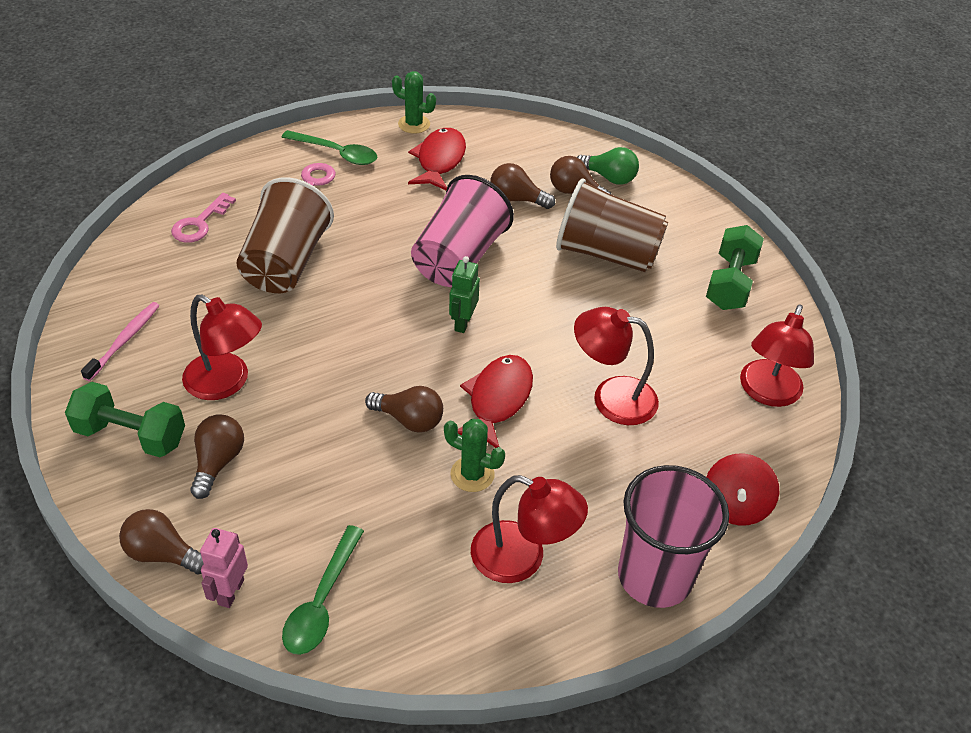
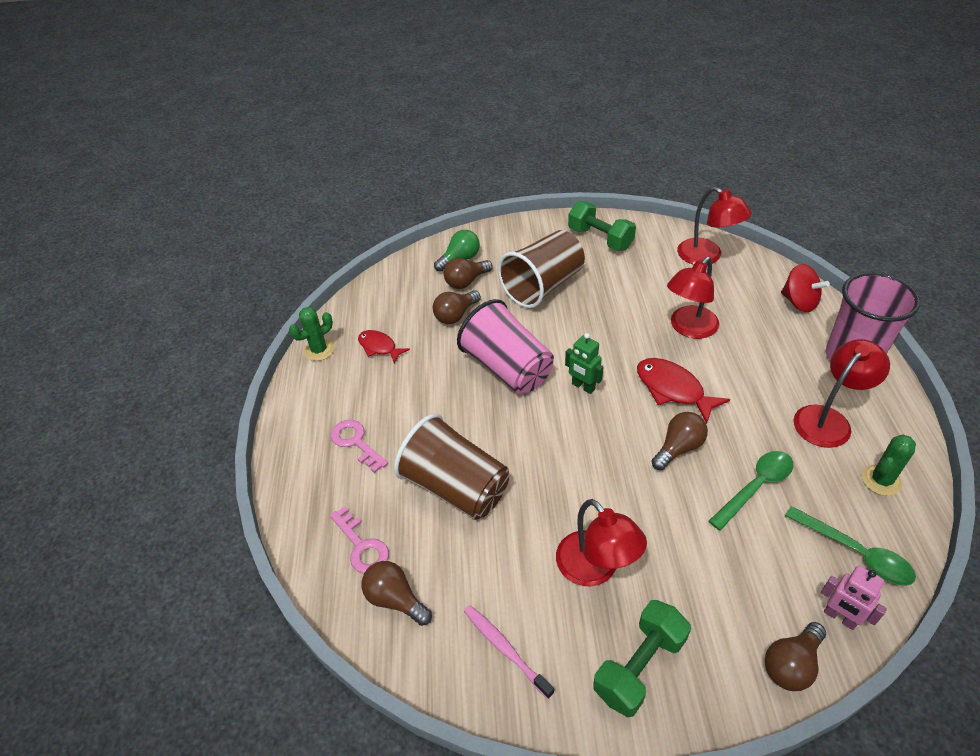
camera: 60 degrees left, 0 degrees up
(218, 462) = (692, 597): brown light bulb -> brown light bulb (395, 599)
(226, 383) = (595, 569): red lamp -> red lamp turned 90 degrees clockwise
(336, 153) = (323, 413): green spoon -> green spoon (755, 487)
(439, 160) = (379, 347): red fish -> red fish, size x0.65
(472, 474) = (744, 425): green cactus -> green cactus (881, 480)

